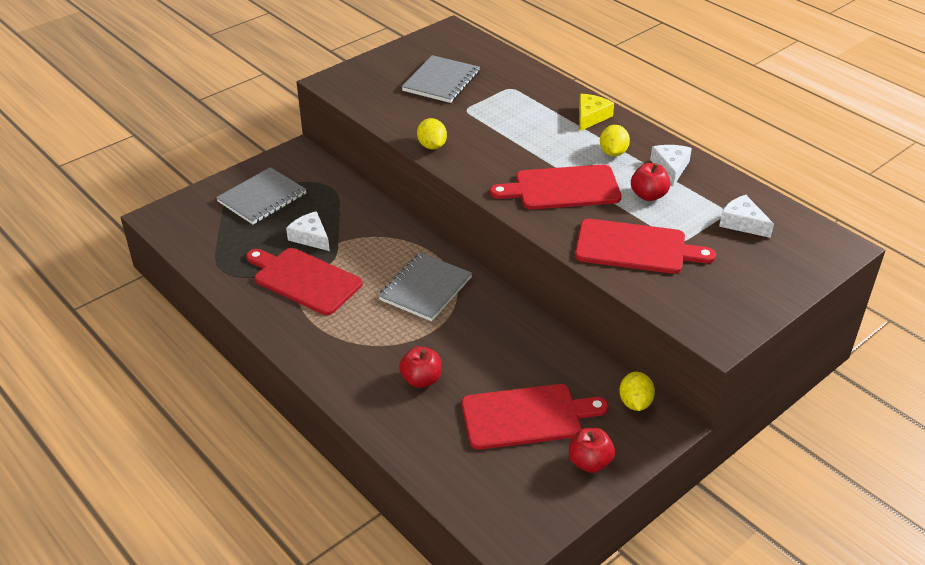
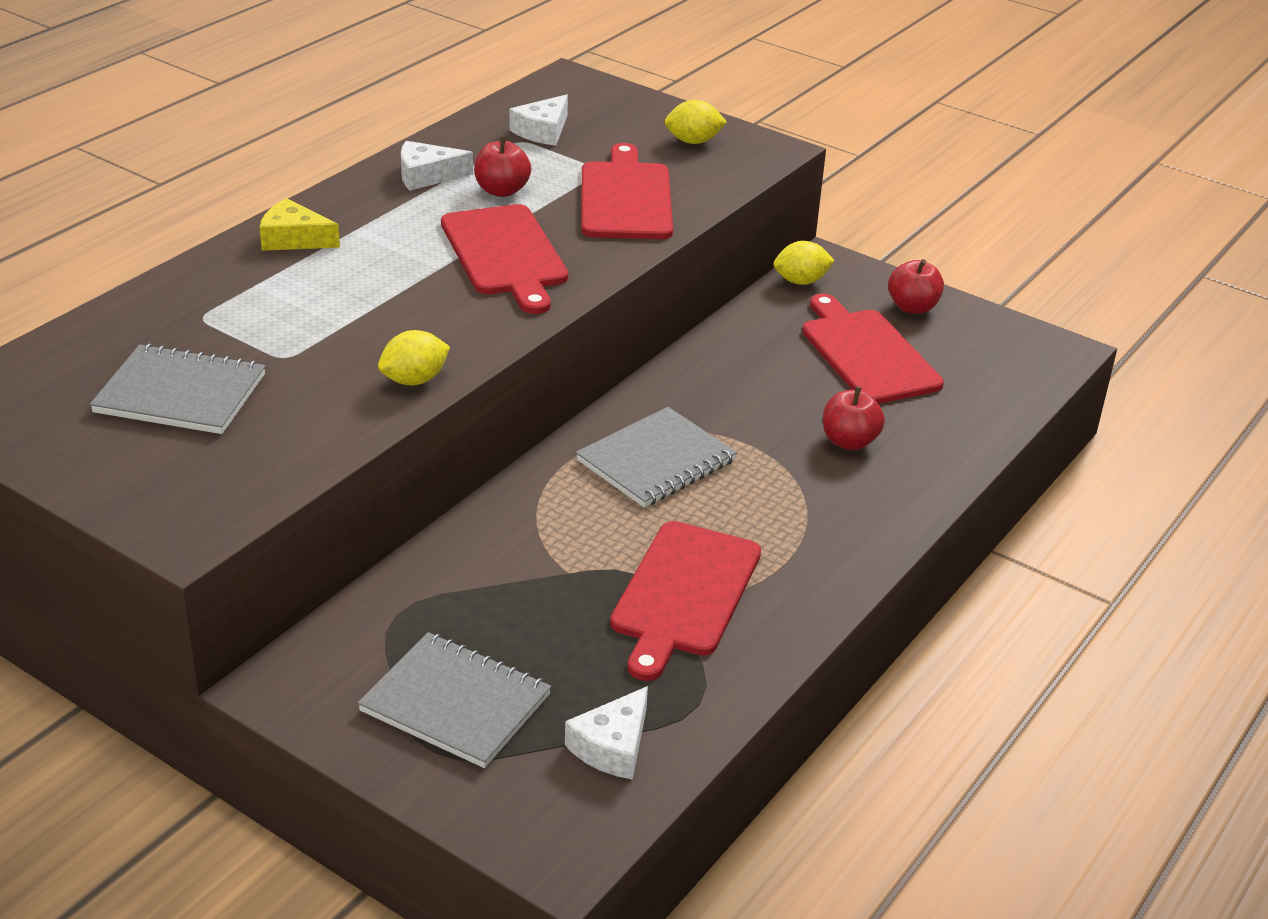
camera: 105 degrees left, 5 degrees down
(310, 237) = (564, 609): white cheese -> white cheese (612, 746)
(425, 289) = (656, 461): grey notebook -> grey notebook turned 60 degrees counterclockwise
(613, 153) = (397, 218): yellow lemon -> yellow lemon (693, 141)

